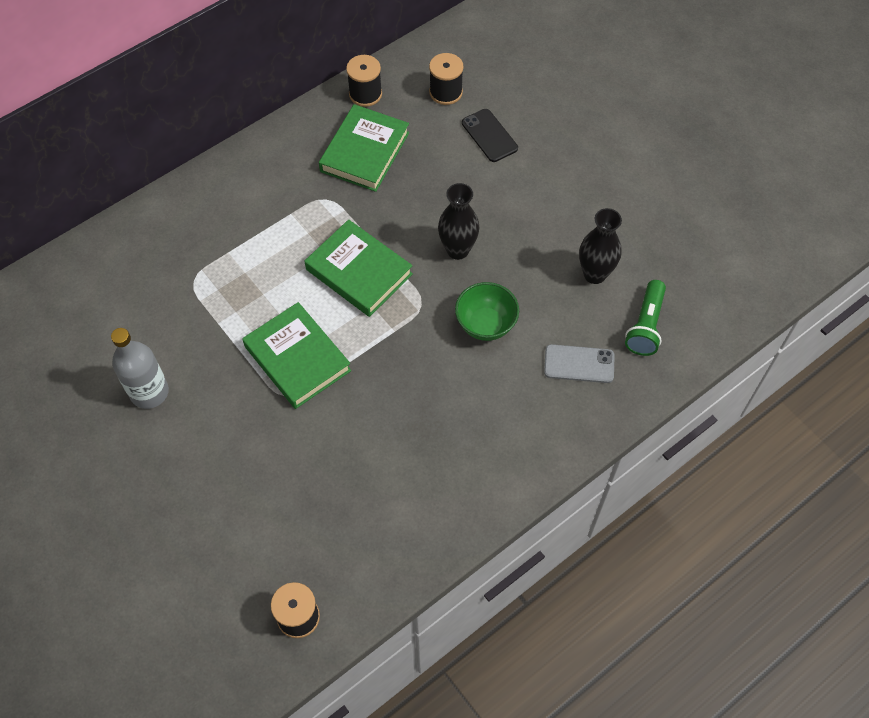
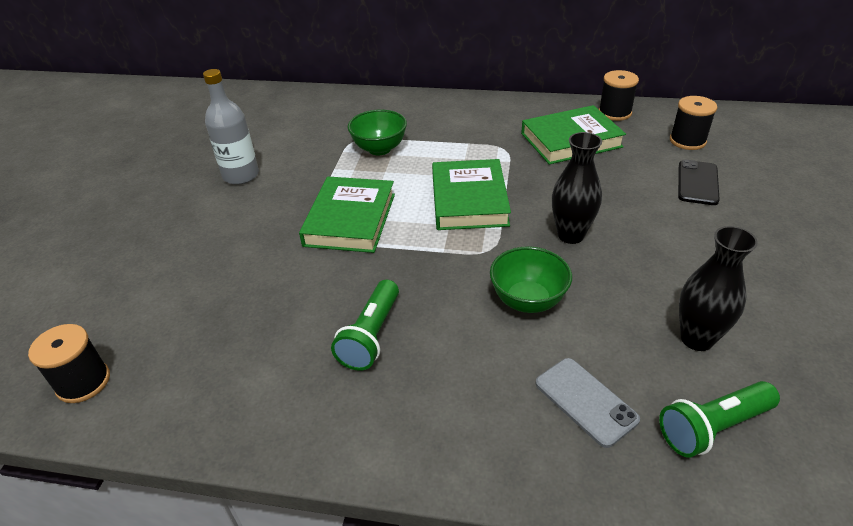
camera: 50 degrees right, 20 degrees down
(227, 274) = (379, 149): none -> green bowl
(427, 429) = (371, 336): none -> green flashlight

